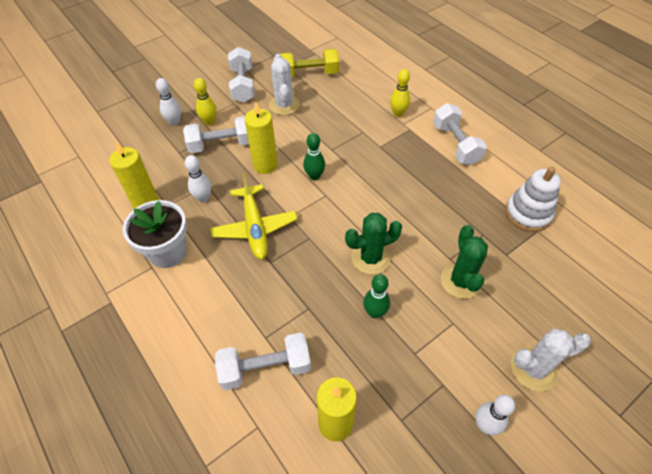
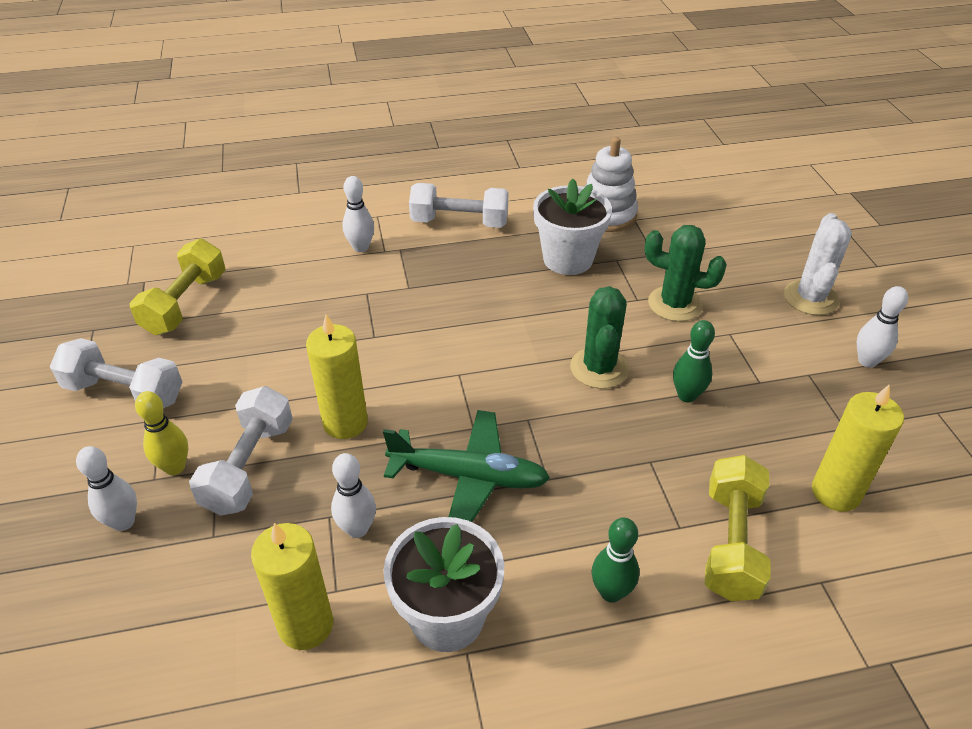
camera: 65 degrees left, 10 degrees down
(255, 227) = (468, 477): yellow plane -> green plane
(265, 368) = (731, 543): white dumbbell -> yellow dumbbell
(284, 105) = (229, 356): white cactus -> none
(314, 176) = (413, 373): green bowling pin -> green bowling pin (611, 592)
(398, 113) = (361, 247): yellow bowling pin -> white bowling pin
(462, 208) = (568, 259): none -> white flower pot

